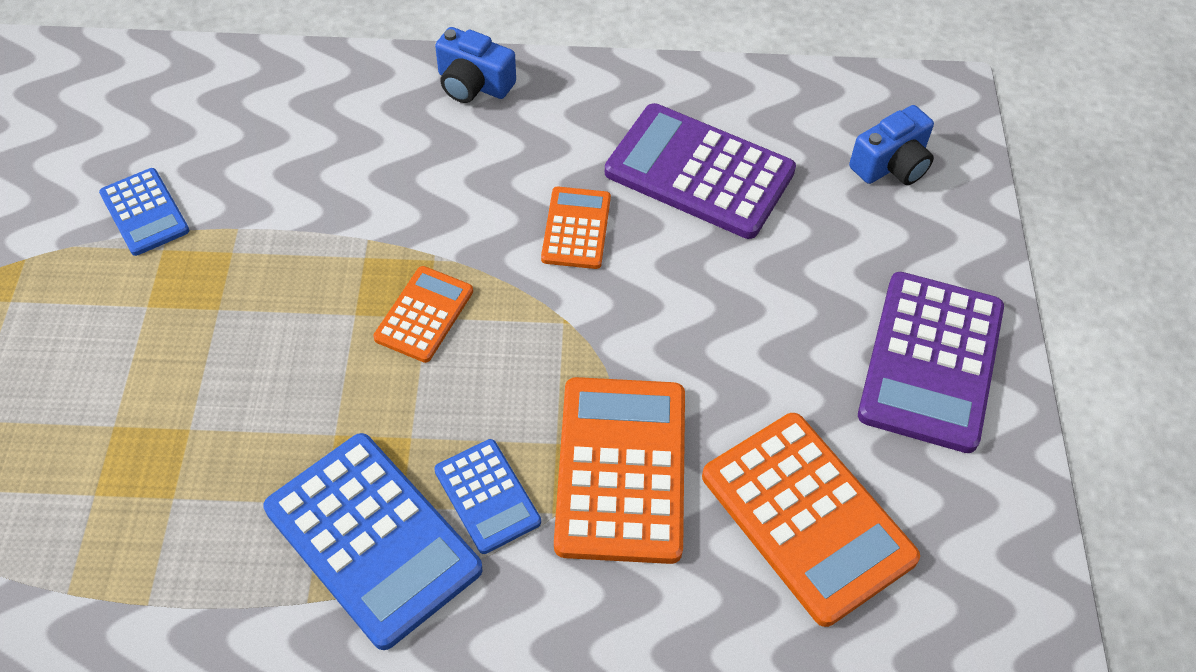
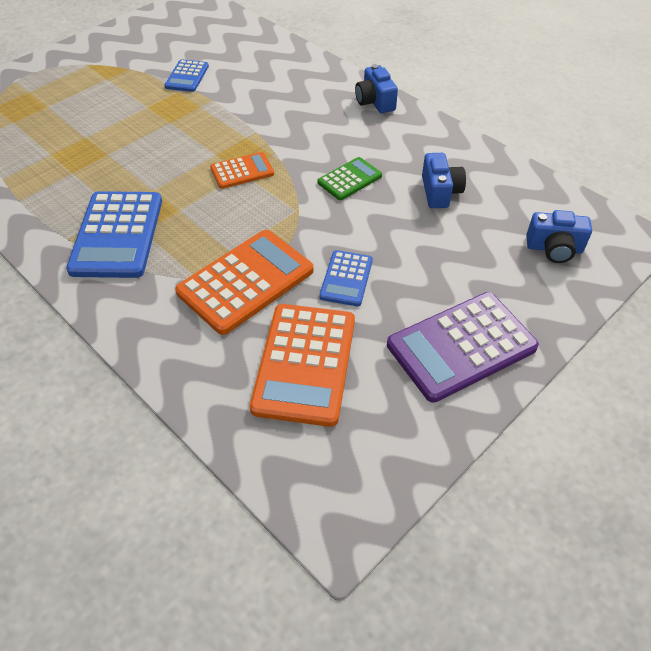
camera: 45 degrees right, 5 degrees down
(487, 496) = (178, 251): blue calculator -> blue calculator (346, 278)
(576, 228) = (349, 179): orange calculator -> green calculator
(699, 172) = (440, 192): purple calculator -> blue camera

